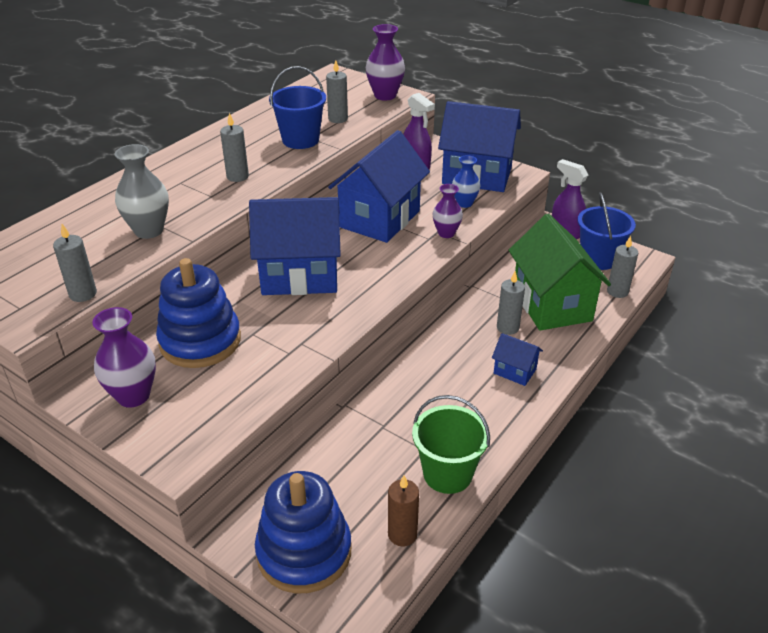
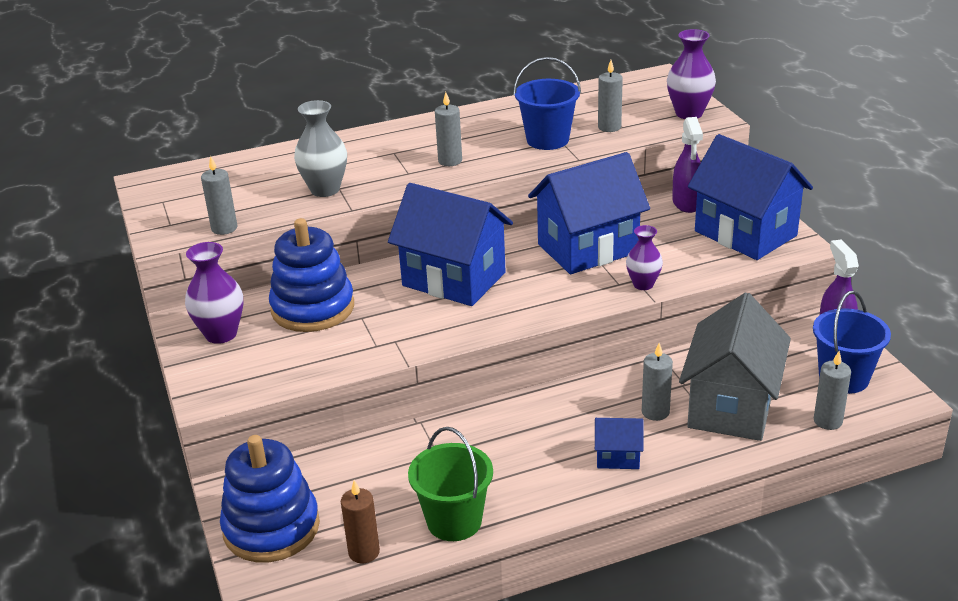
camera: 35 degrees right, 5 degrees down
(464, 203) = (697, 259): blue vase -> none
(515, 371) = (618, 457): blue house -> blue house turned 60 degrees counterclockwise
(551, 304) = (731, 407): green house -> grey house

